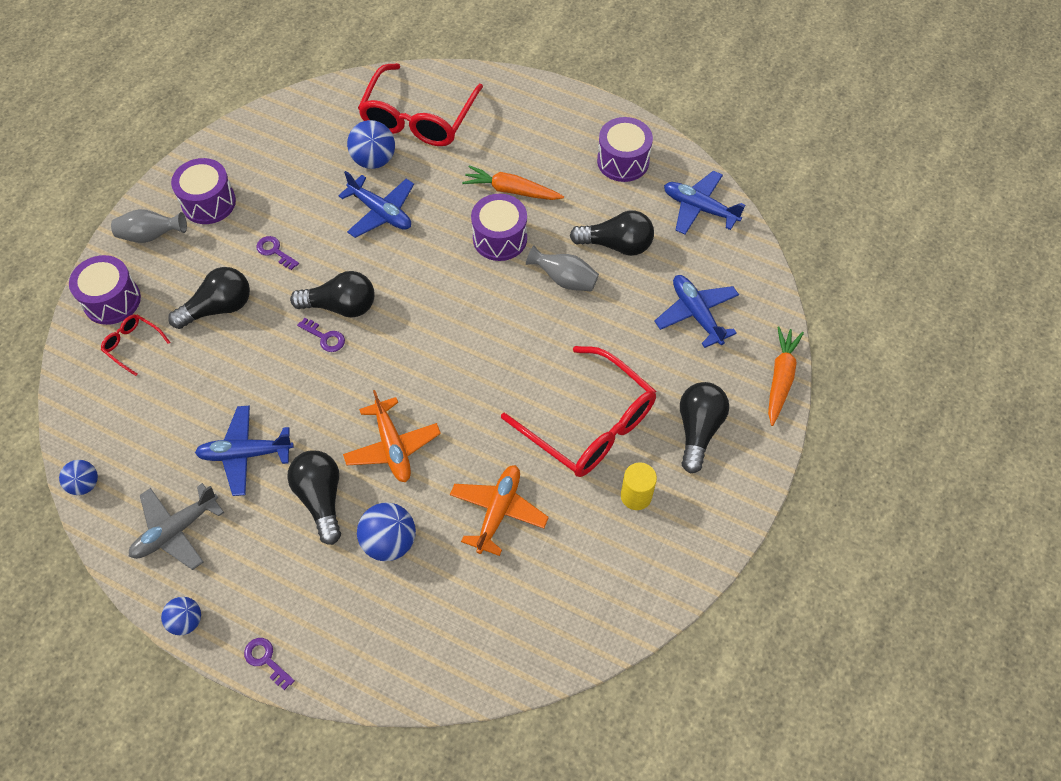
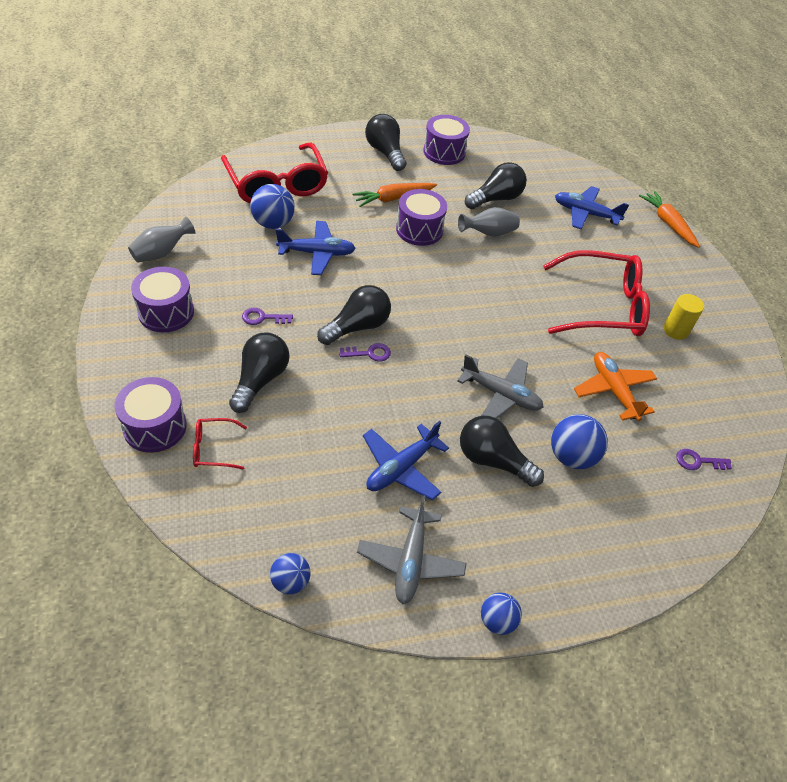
camera: 45 degrees left, 10 degrees down
(151, 236) = (138, 360): grey vase -> grey vase (161, 253)
(266, 660) = (587, 600): purple key -> purple key (698, 461)
(392, 446) = (501, 394): orange plane -> grey plane
(698, 430) = (662, 274): black light bulb -> black light bulb (385, 152)
(699, 208) = (518, 157): blue plane -> none

